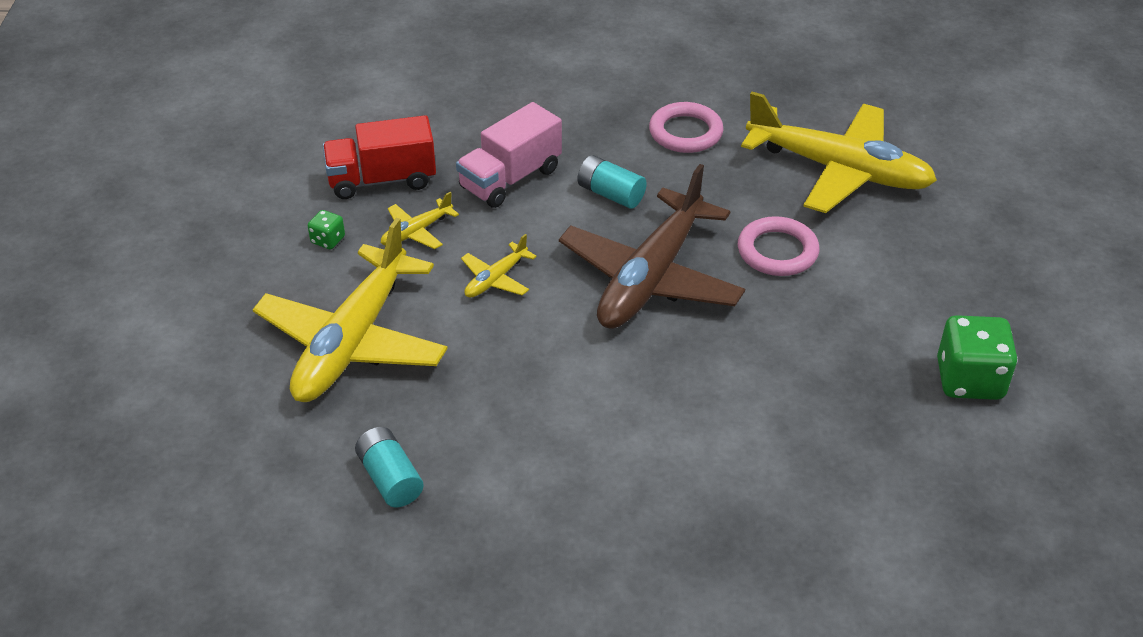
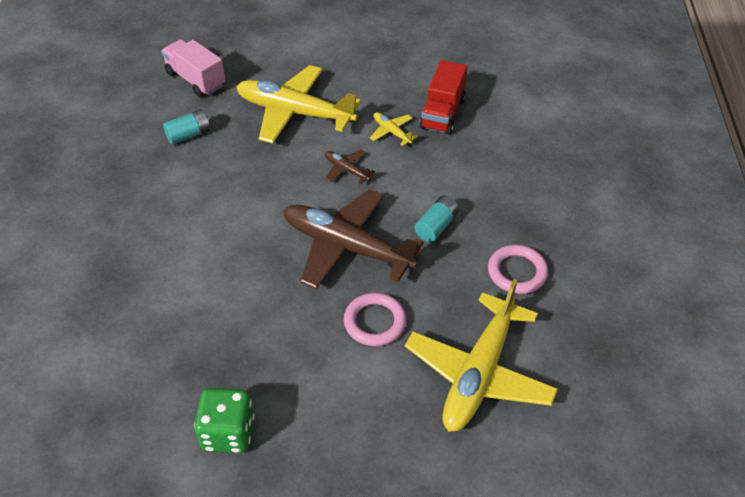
camera: 90 degrees right, 5 degrees up
(328, 240) = (383, 95): green dice -> none
(382, 180) = (442, 113): red truck -> red truck turned 150 degrees counterclockwise
(495, 279) = (346, 170): yellow plane -> brown plane
(510, 179) = (449, 173): pink truck -> pink truck (196, 80)

